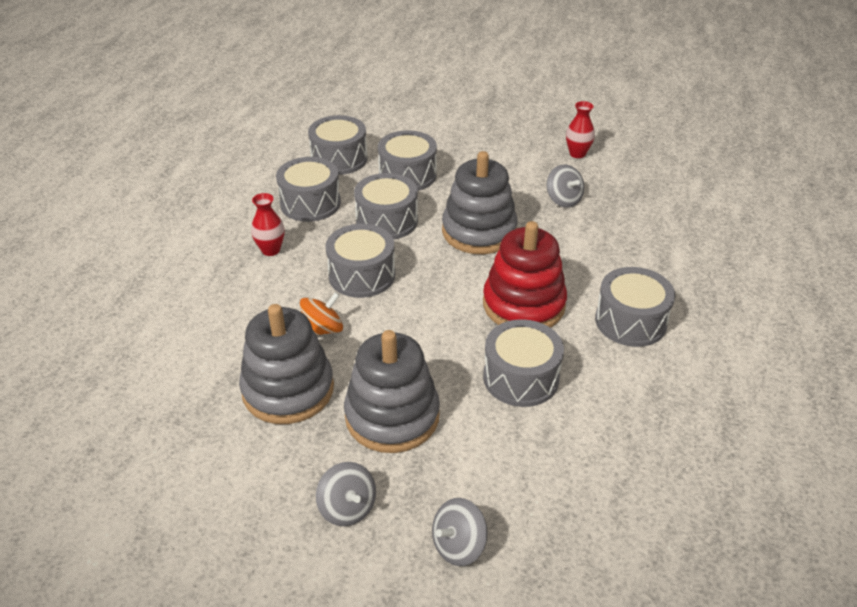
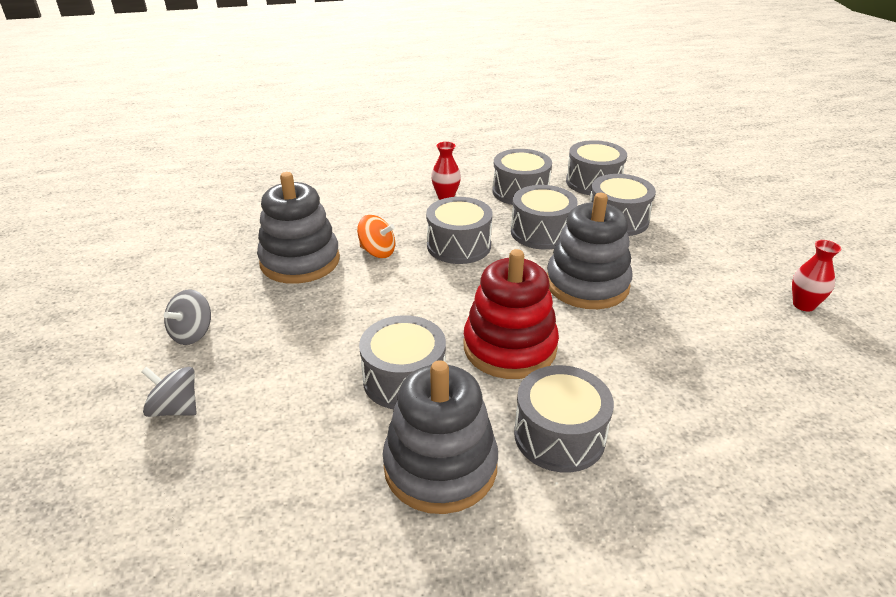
camera: 60 degrees right, 5 degrees down
(392, 416) = (304, 320): grey stacking toy -> grey stacking toy (440, 466)
(563, 200) = (707, 321): grey spinning top -> none

